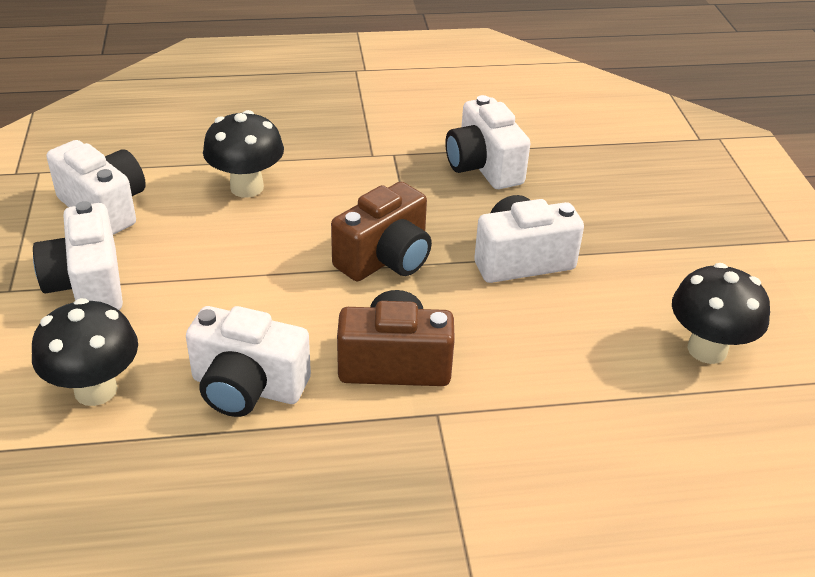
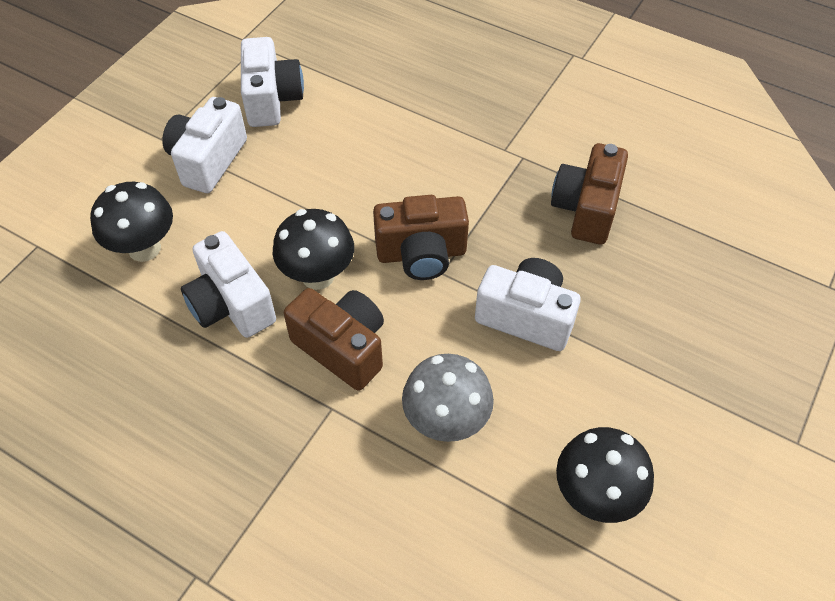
camera: 40 degrees right, 15 degrees up
(247, 187) = (381, 132): black mushroom -> black mushroom (318, 276)
(483, 167) = (586, 209): white camera -> brown camera
(544, 366) = (446, 422): none -> grey mushroom

